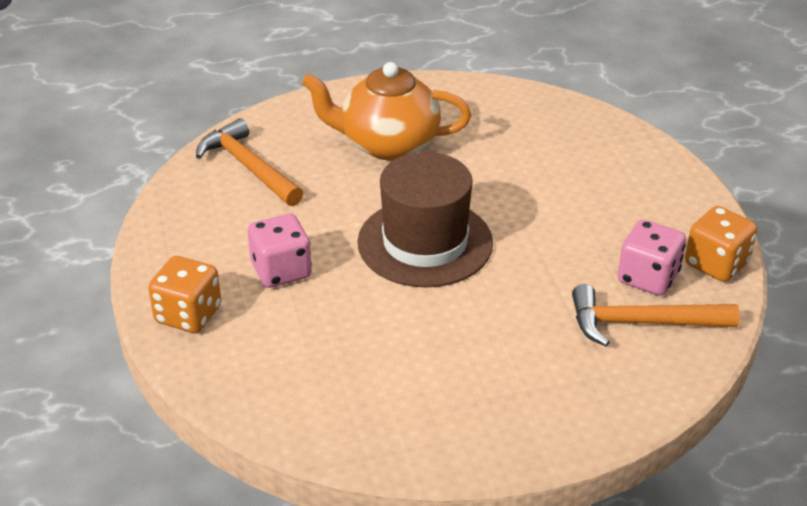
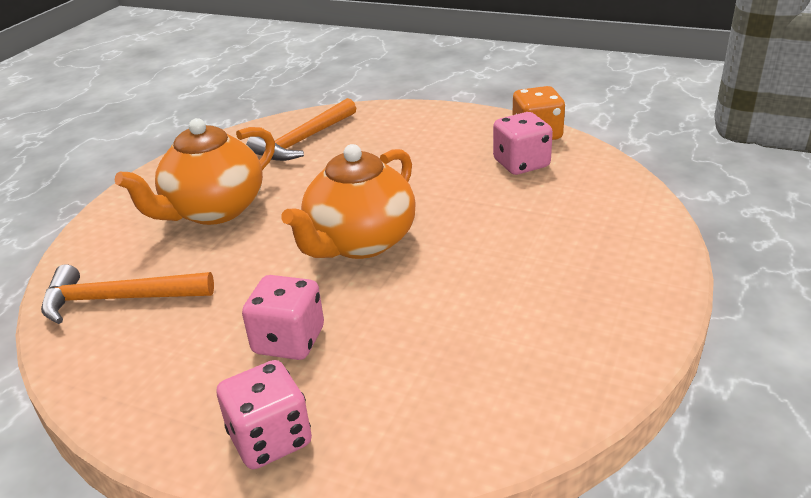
camera: 50 degrees left, 5 degrees down
(188, 315) = (270, 439): orange dice -> pink dice
(425, 243) = (360, 242): brown hat -> orange teapot
(641, 323) = (566, 185): orange hammer -> orange hammer (303, 140)

